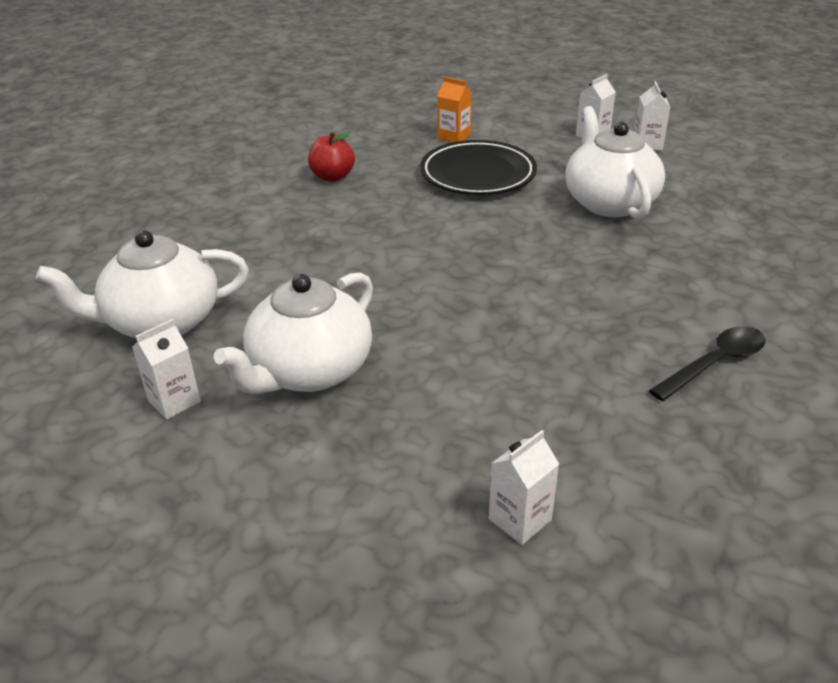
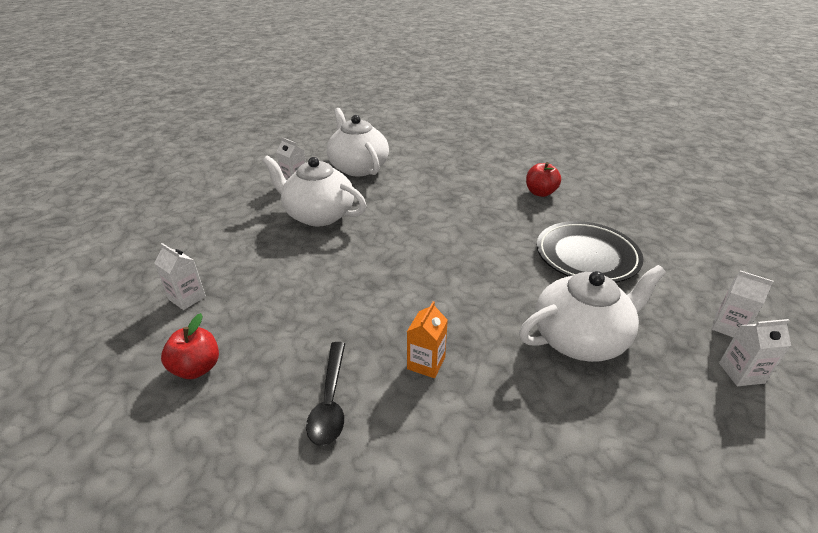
camera: 80 degrees right, 0 degrees up
(454, 137) = (648, 239): orange carton -> orange carton (426, 363)
(677, 486) = (197, 368): none -> red apple
(715, 363) = (330, 401): black spoon -> black spoon turned 45 degrees clockwise

